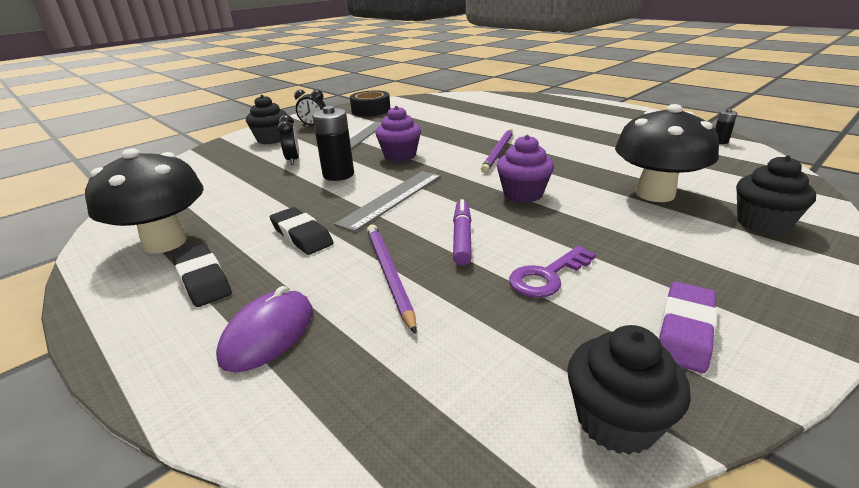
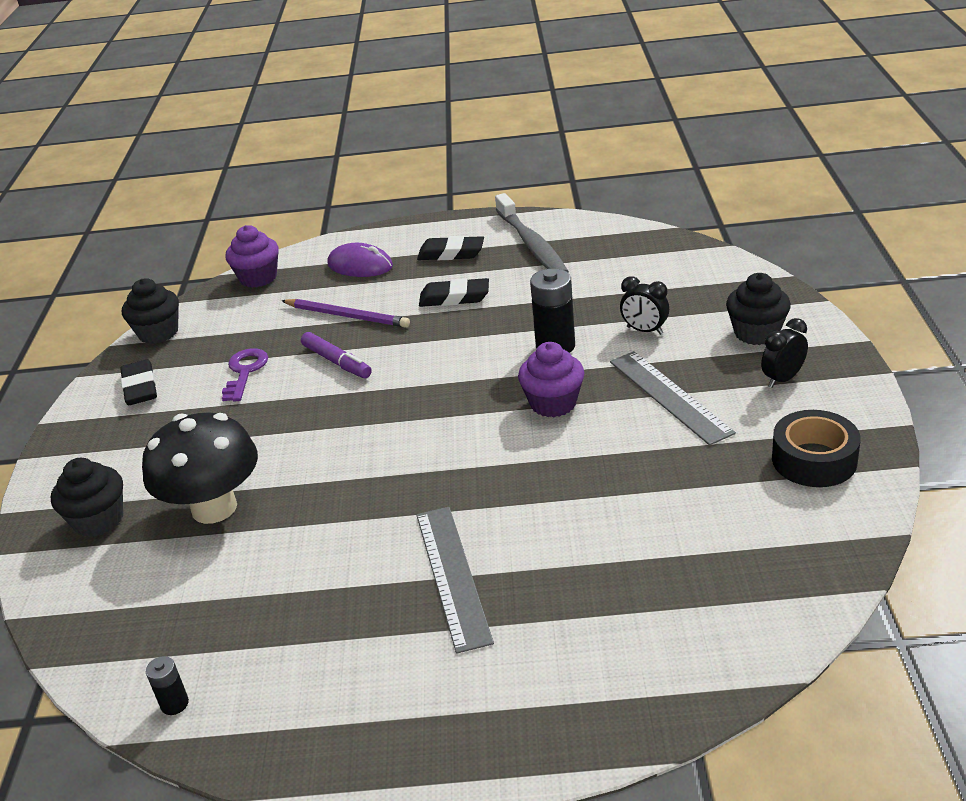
camera: 135 degrees right, 5 degrees up
(165, 242) = (532, 245): black mushroom -> grey toothbrush
(268, 334) = (360, 265): purple mouse -> purple mouse turned 45 degrees counterclockwise
(392, 198) = (451, 356): grey ruler -> grey ruler (453, 575)
(498, 152) = (453, 479): purple pencil -> none
(523, 194) = (343, 430): purple cupcake -> purple cupcake (258, 278)
(685, 331) = (140, 387): purple eraser -> black eraser

